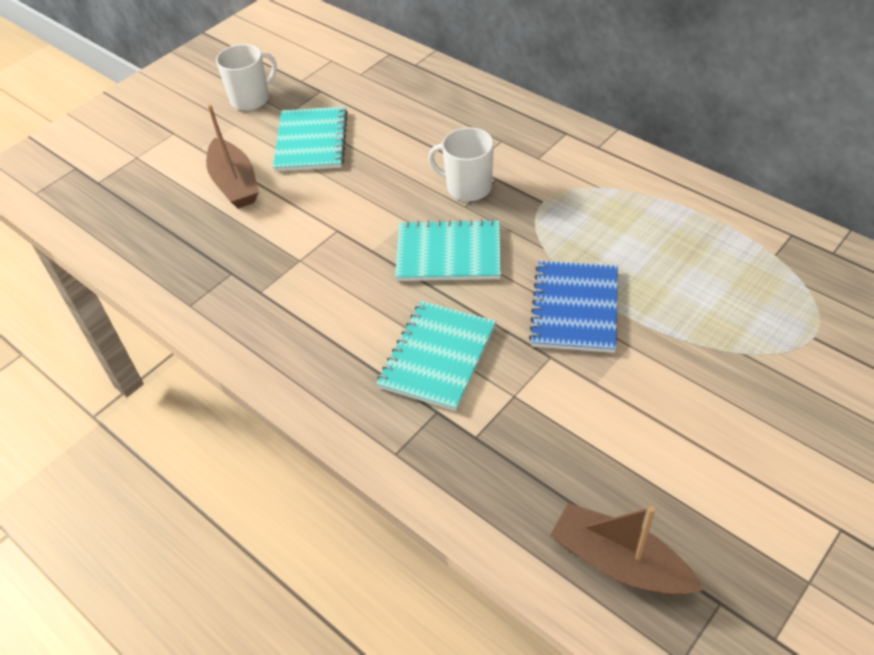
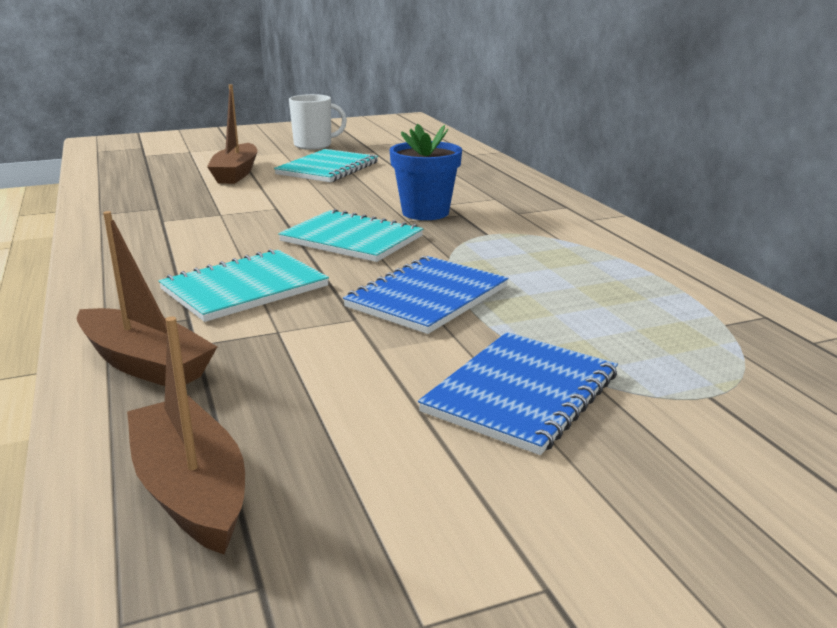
camera: 25 degrees right, 25 degrees down
(466, 474) = (145, 364): none -> brown boat
(467, 187) = (425, 212): white mug -> blue flower pot
(716, 386) = (521, 393): none -> blue notebook

